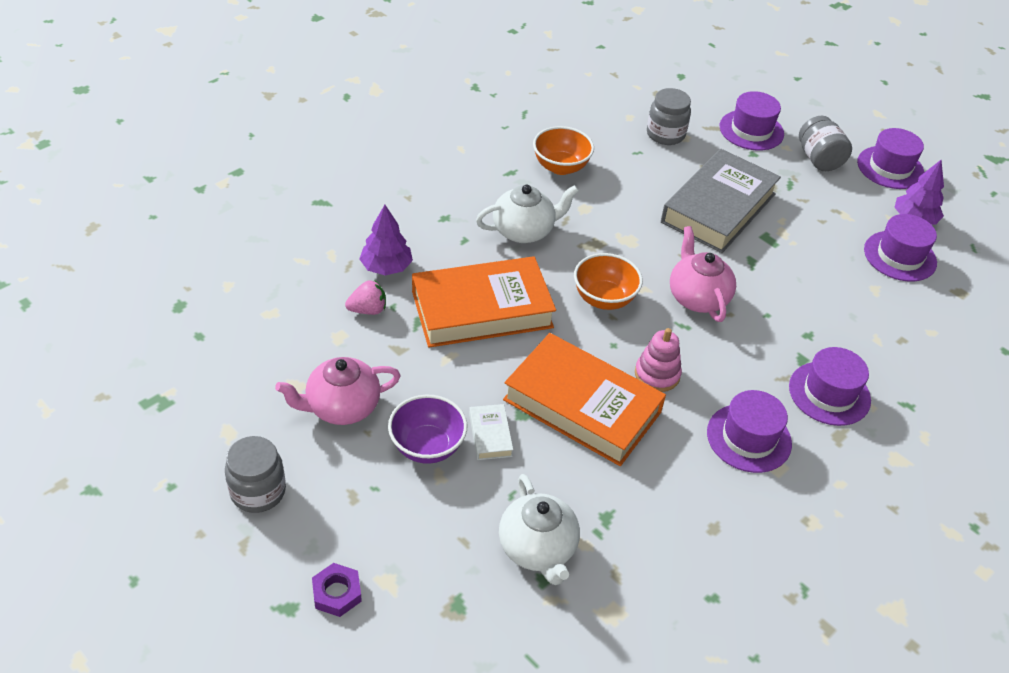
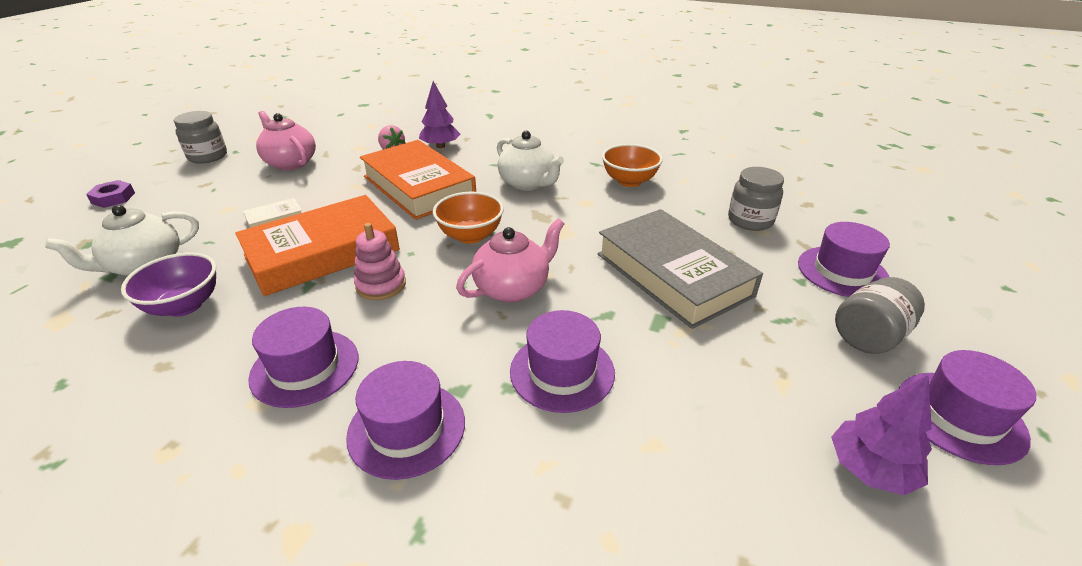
camera: 70 degrees right, 10 degrees down
(427, 446) = (257, 198): purple bowl -> purple bowl (184, 306)
(582, 405) = (322, 253): orange book -> orange book turned 45 degrees clockwise
(718, 208) = (673, 274): grey book -> grey book turned 45 degrees clockwise
(900, 256) = (759, 464): purple hat -> purple hat (562, 371)

